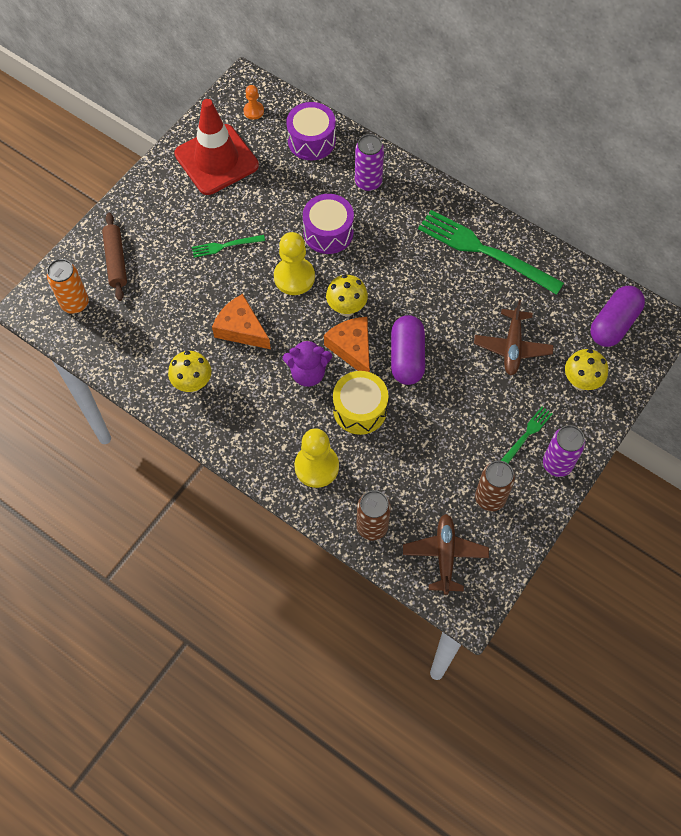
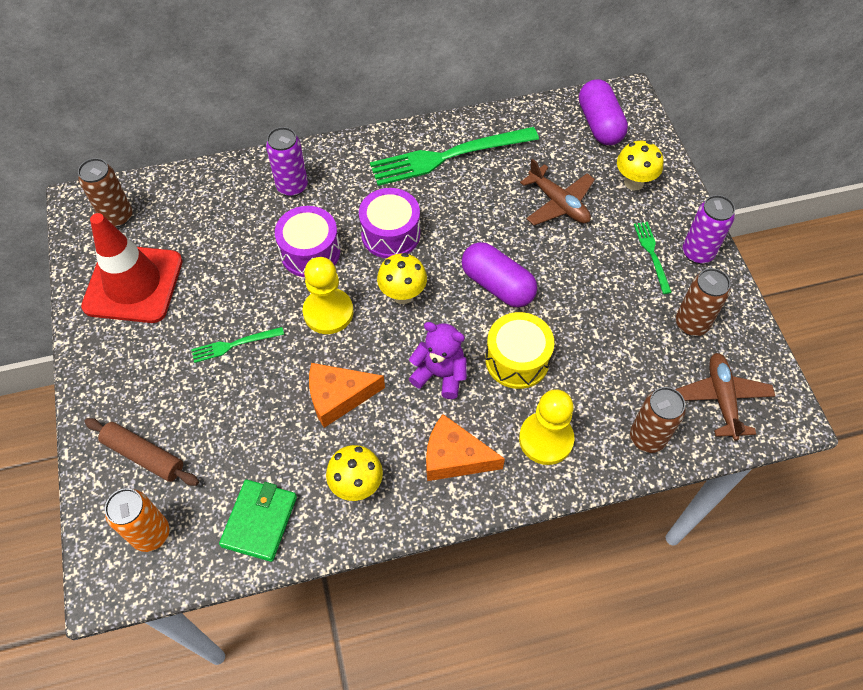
camera: 50 degrees left, 5 degrees down
(128, 351) = (259, 521): none -> green wallet
(225, 246) = (234, 344): green fork -> green fork turned 45 degrees clockwise
(253, 111) = (117, 217): orange pawn -> brown can
(308, 373) = (440, 374): purple teddy bear -> purple teddy bear turned 105 degrees counterclockwise
(311, 140) = (201, 196): purple drum -> purple drum (390, 234)
(352, 348) = (448, 320): orange cheese -> orange cheese (454, 457)
(445, 555) = (722, 399): brown plane -> brown plane turned 45 degrees clockwise

